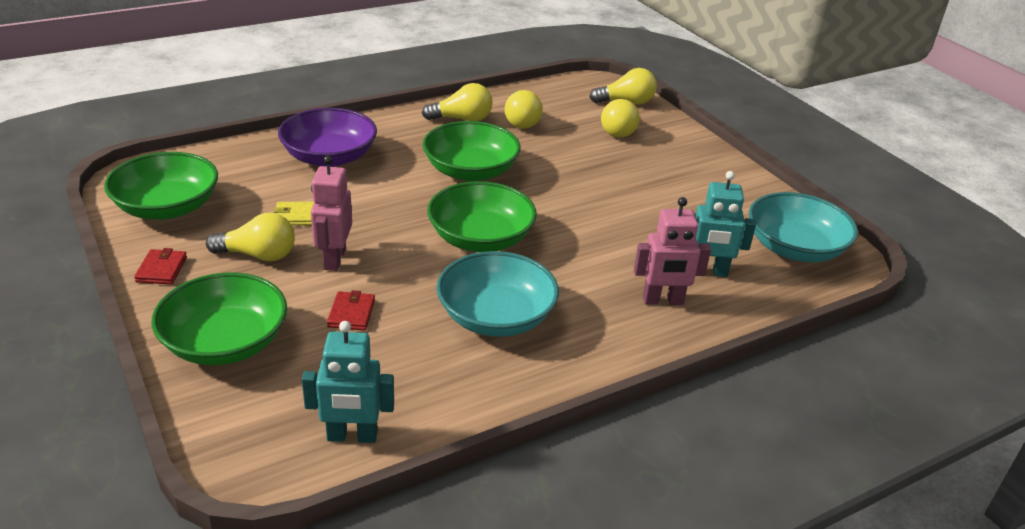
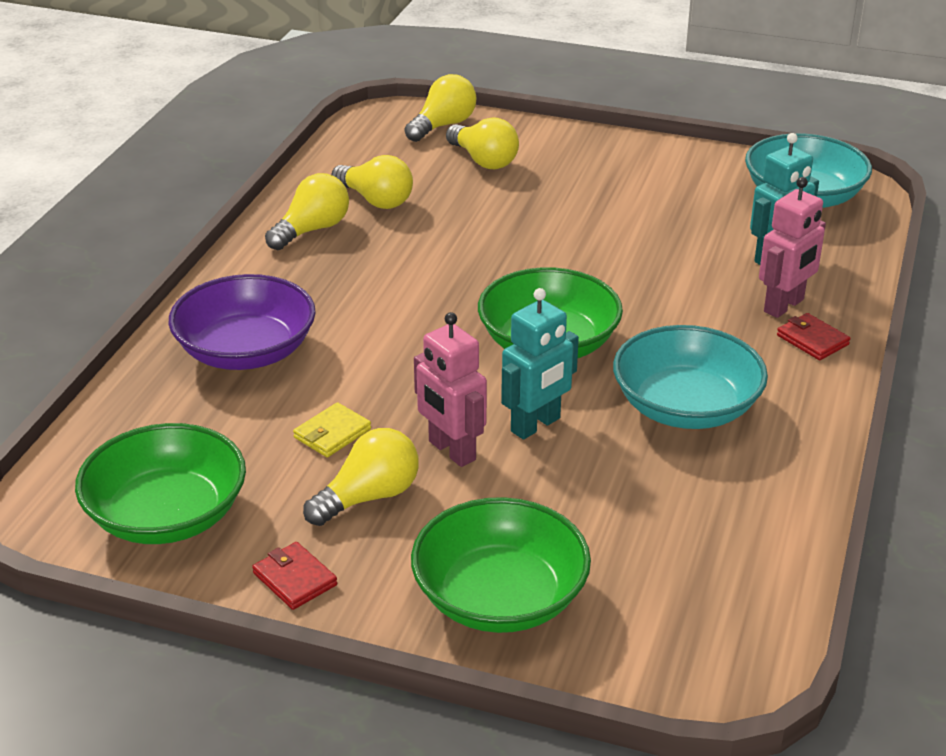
camera: 40 degrees left, 0 degrees up
(351, 313) = (562, 489): red wallet -> red wallet (812, 340)
(352, 436) = (754, 588): turquoise robot -> turquoise robot (536, 425)
(470, 171) = (420, 282): green bowl -> none

